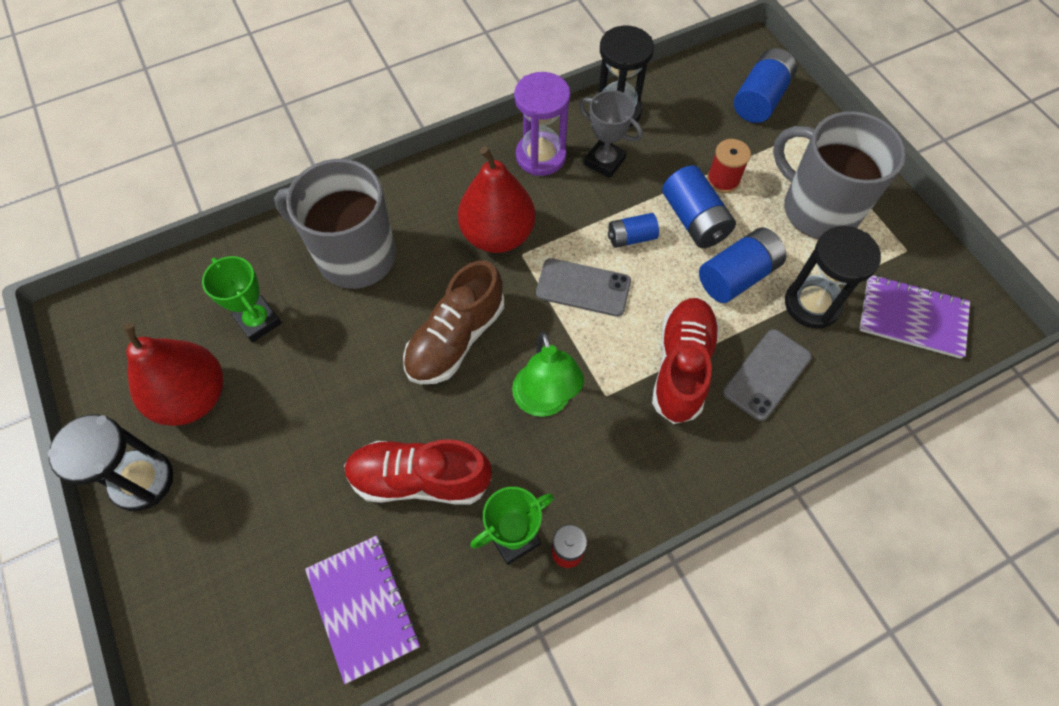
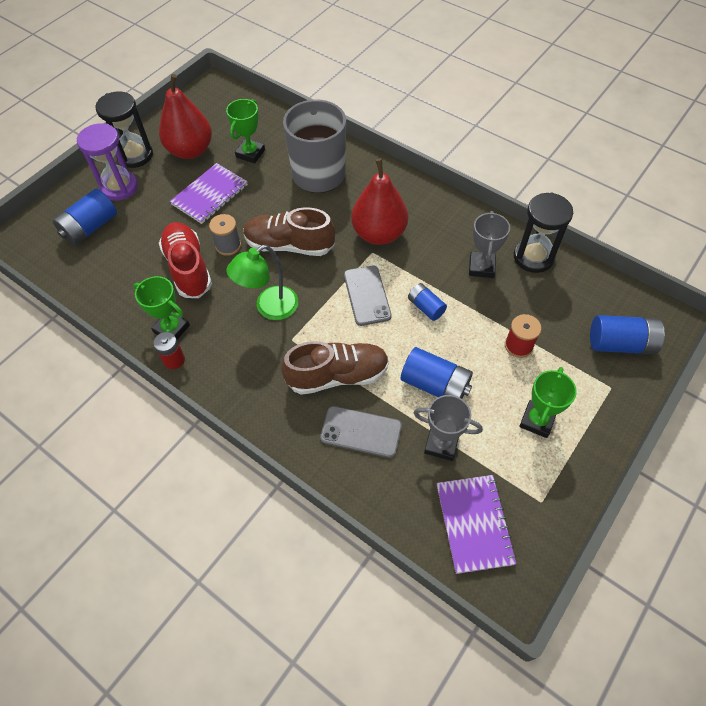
camera: 65 degrees right, 5 degrees down
(363, 607) = (102, 276): purple notebook -> purple notebook (210, 195)
(411, 412) = (228, 245): none -> grey spool
(541, 156) = (459, 230): purple hourglass -> purple hourglass (119, 187)
(681, 367) = (337, 375): red shoe -> brown shoe
(694, 220) = (467, 340): blue battery -> blue battery (90, 227)
(812, 304) = (441, 444): black hourglass -> grey trophy
(817, 209) = (537, 420): grey mug -> green trophy

